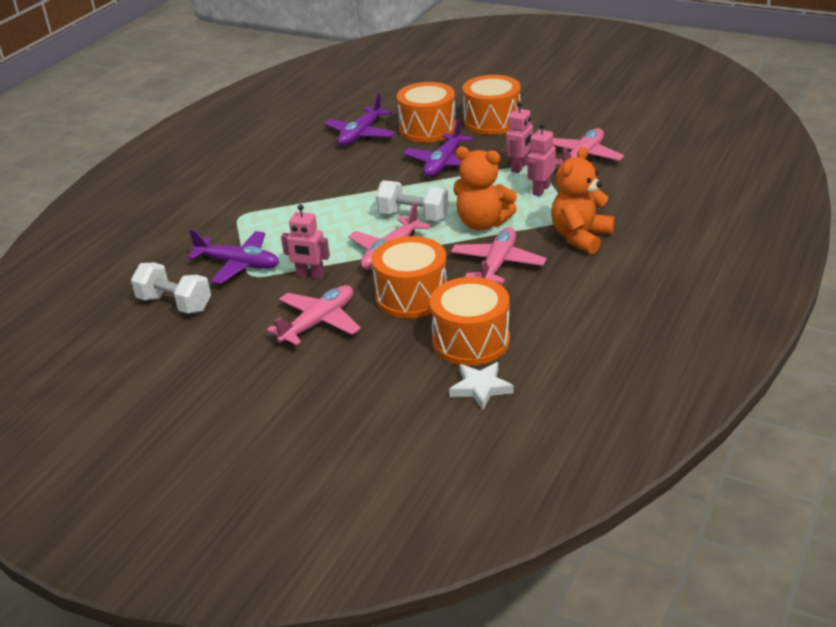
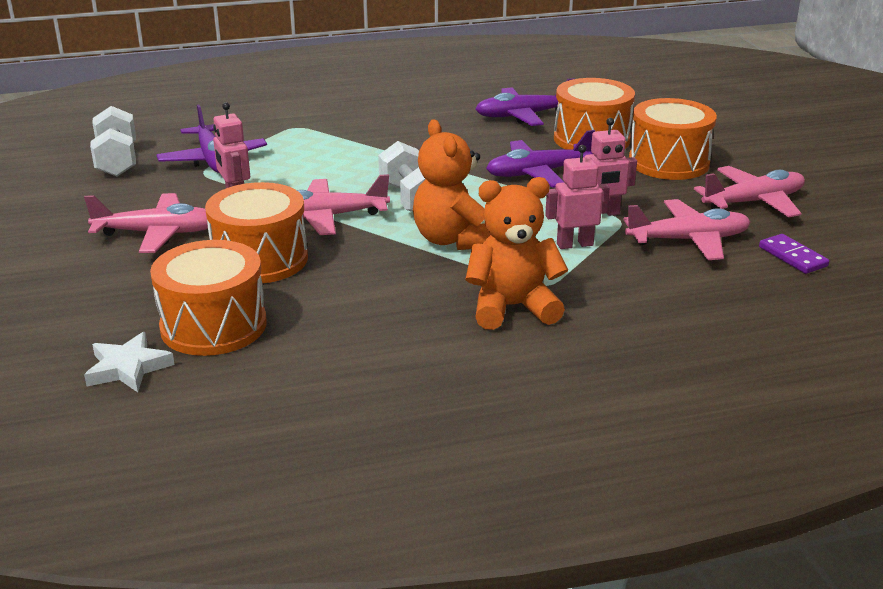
camera: 45 degrees right, 5 degrees down
(497, 264) = (383, 281): pink plane -> pink plane (753, 202)
(636, 140) = (793, 256): none -> purple domino

